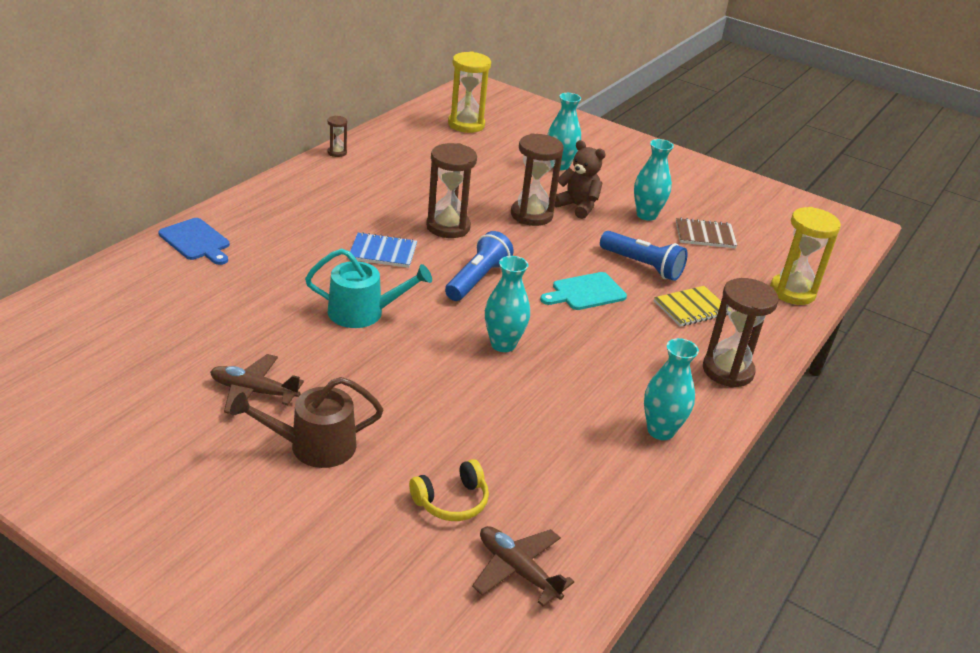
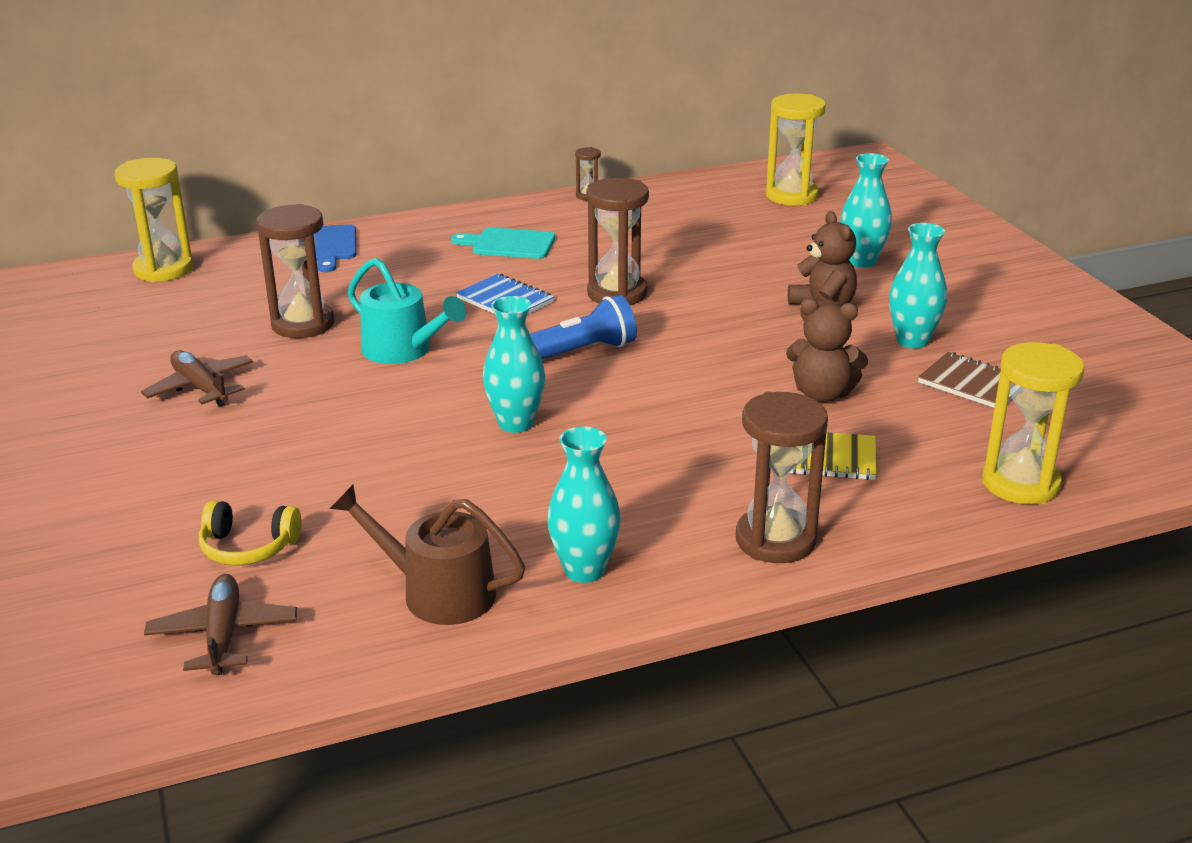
camera: 40 degrees right, 5 degrees down
(83, 298) = (163, 269): none -> yellow hourglass
(314, 446) = (189, 452): brown watering can -> brown watering can (438, 592)
(531, 215) = (743, 305): brown hourglass -> brown hourglass (303, 324)
(585, 292) = (698, 401): turquoise cutting board -> turquoise cutting board (509, 244)
(643, 266) = (822, 394): blue flashlight -> brown teddy bear

